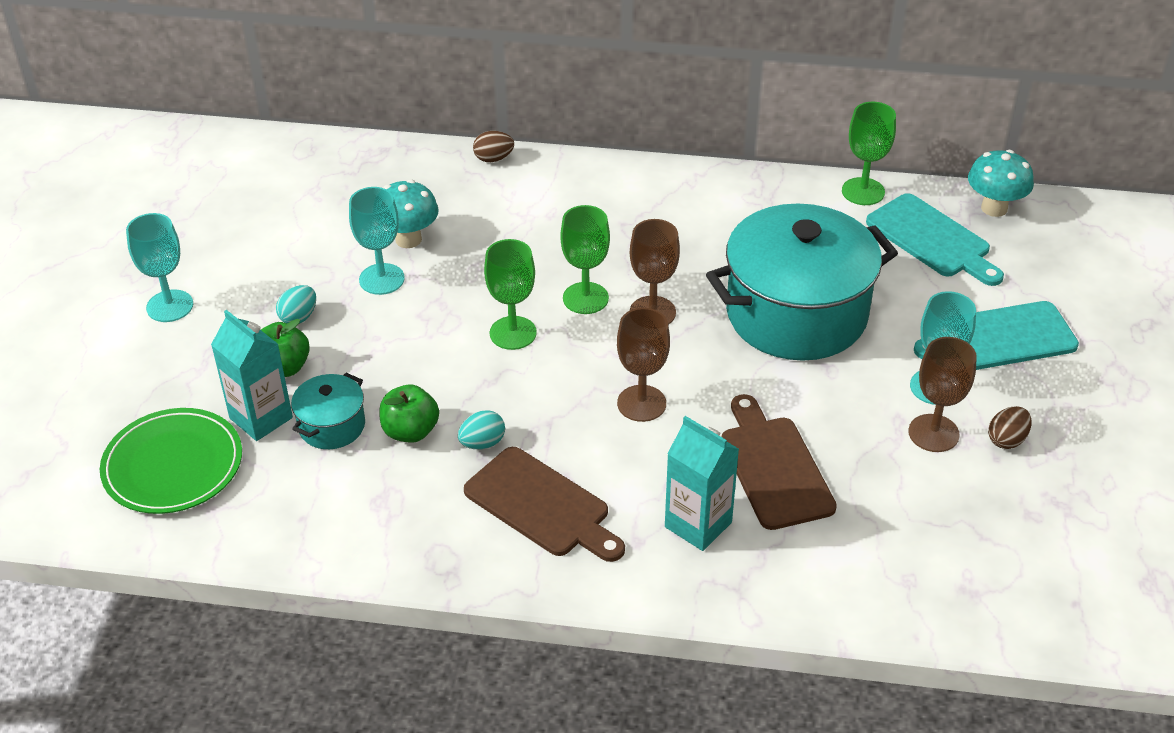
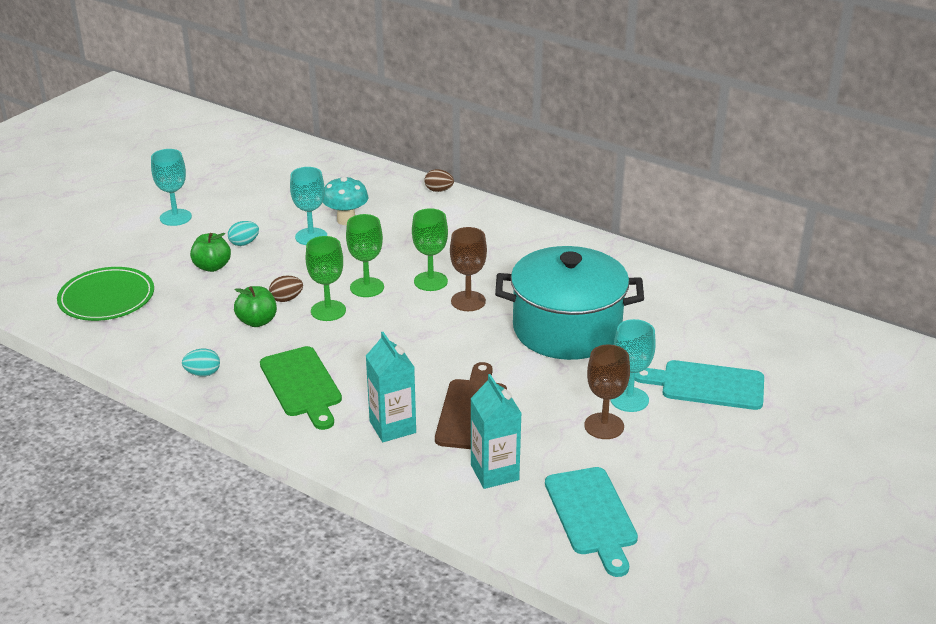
camera: 25 degrees right, 10 degrees down
(261, 418) = (176, 289): turquoise carton -> turquoise carton (494, 472)
(332, 426) = (213, 305): turquoise pot -> none
(482, 443) = (295, 340): turquoise egg -> turquoise egg (203, 373)
(542, 506) = (302, 385): brown cutting board -> green cutting board
(641, 403) = (415, 349): brown goblet -> none
(863, 191) = (680, 272): green goblet -> green goblet (328, 311)
(932, 239) = (706, 313): turquoise cutting board -> turquoise cutting board (592, 515)
(994, 208) = (772, 307): turquoise mushroom -> none
(1007, 440) = (655, 446): brown egg -> brown egg (286, 299)

